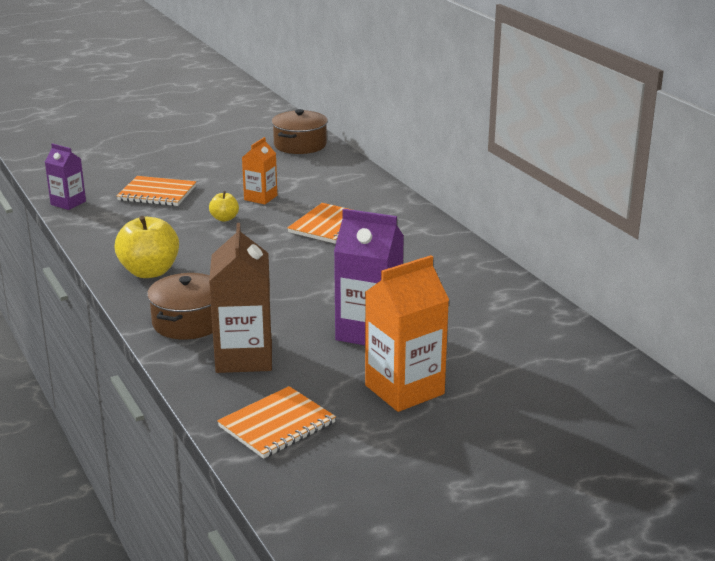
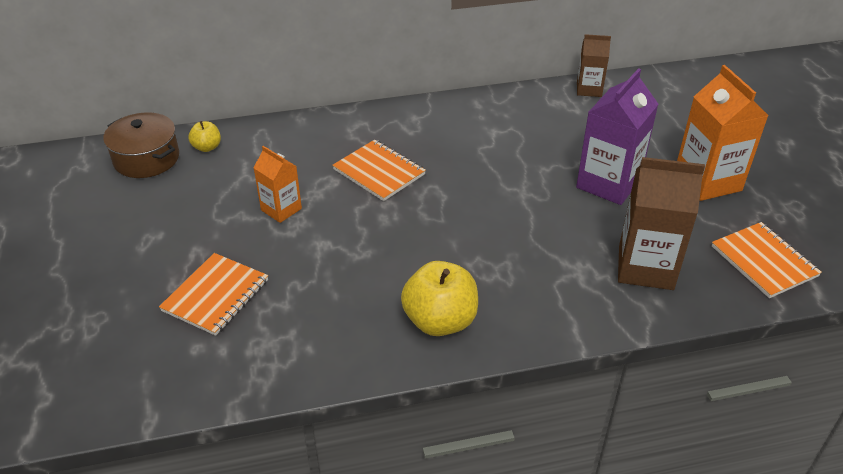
camera: 75 degrees left, 15 degrees up
(68, 203) = (194, 390): purple carton -> none
(188, 322) = (568, 300): brown pot -> none
(224, 218) = (324, 244): yellow apple -> yellow apple (207, 147)
(543, 311) = (589, 89): none -> brown carton

